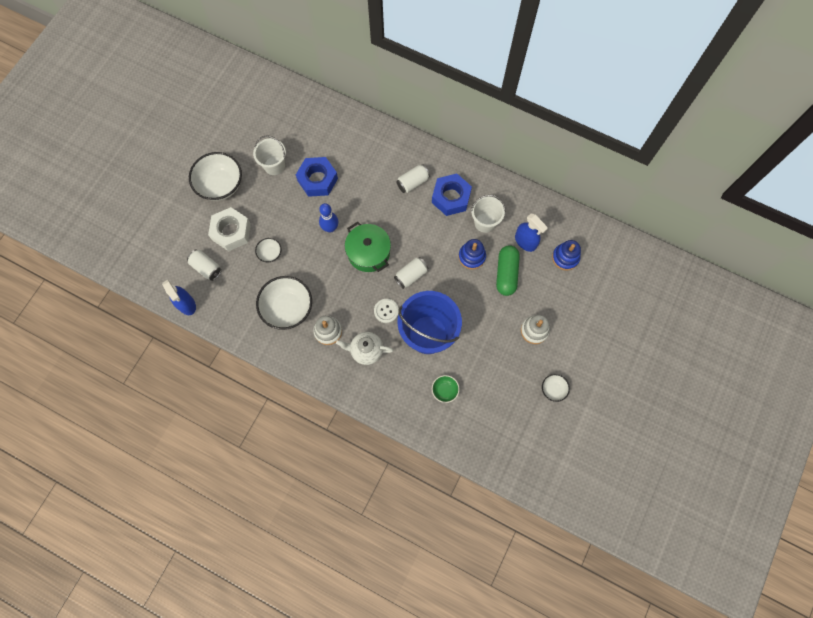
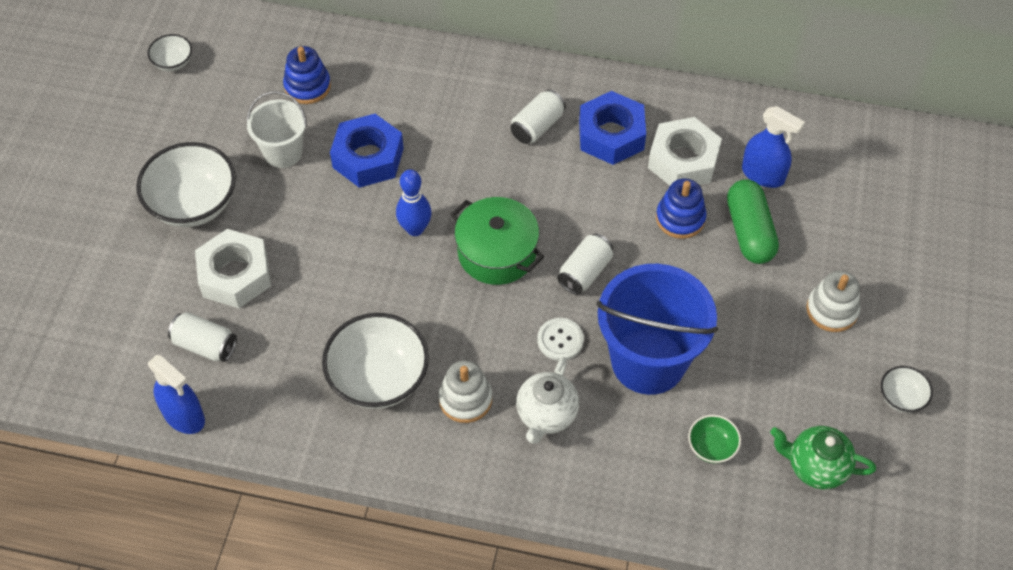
camera: 15 degrees left, 15 degrees down
(270, 253) = (318, 295): white bowl -> white bowl (173, 62)
(366, 351) = (546, 415): white teapot -> white teapot turned 60 degrees counterclockwise
(485, 222) = (683, 160): white bucket -> white nut
(494, 415) = (815, 467): none -> green teapot
(565, 257) = (839, 184): blue stacking toy -> blue stacking toy (307, 86)

